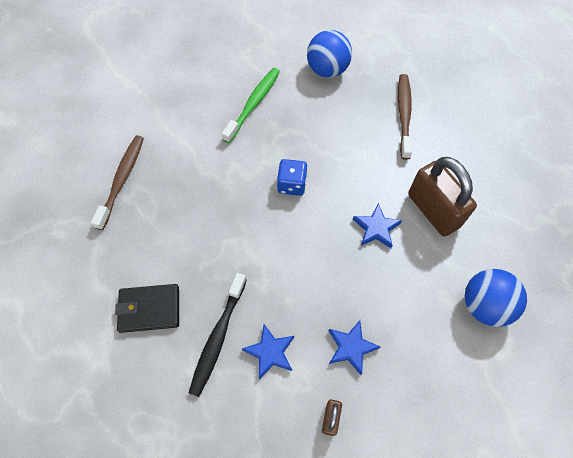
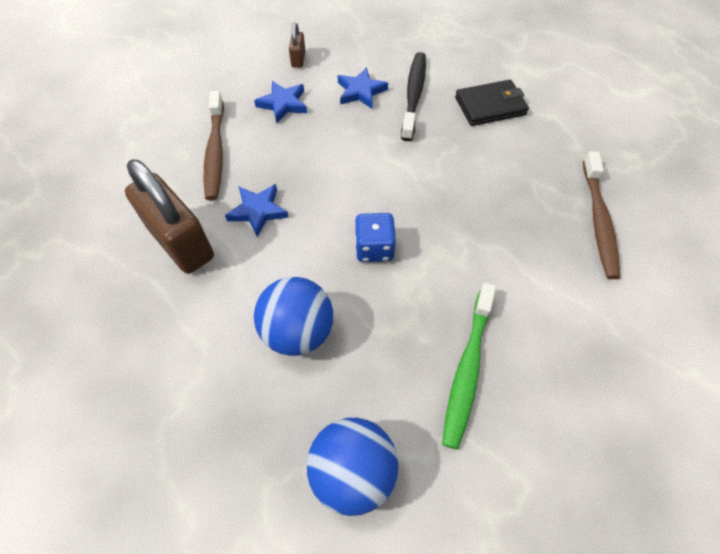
camera: 170 degrees right, 5 degrees down
(404, 115) = (210, 390): brown toothbrush -> brown toothbrush (215, 151)
(484, 305) = (139, 153): blue ball -> blue ball (298, 331)

